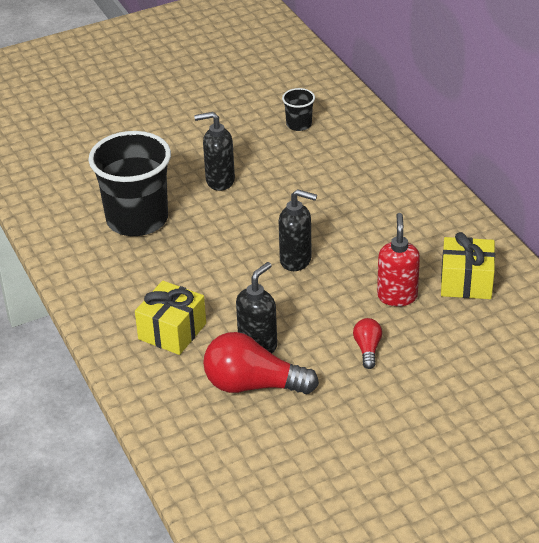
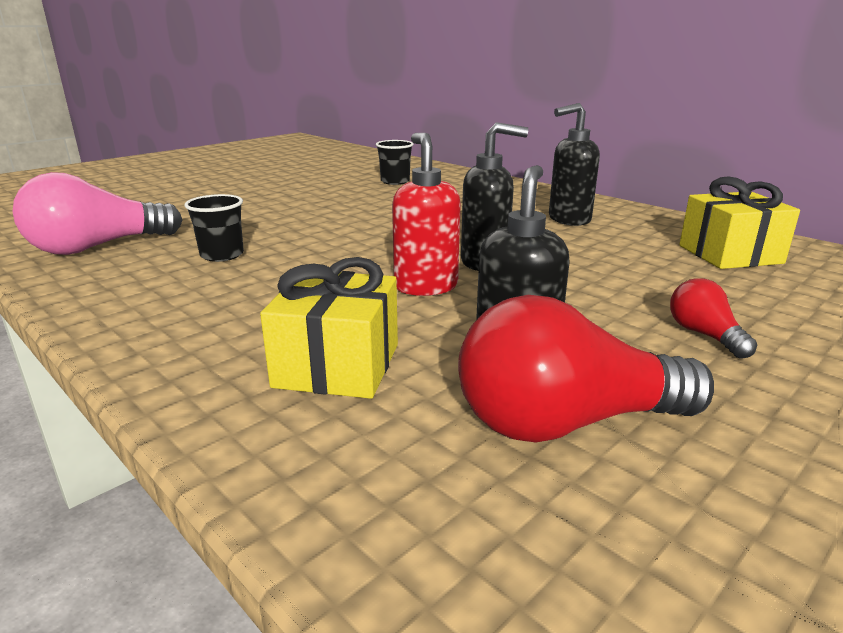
camera: 20 degrees left, 15 degrees down
(63, 195) = (98, 247): none -> pink light bulb
(137, 219) = (222, 255): black cup -> black cup, size x0.44
(219, 181) = (327, 218): black soap dispenser -> black soap dispenser (568, 220)
(397, 296) = (664, 276): red soap dispenser -> red soap dispenser (425, 286)

